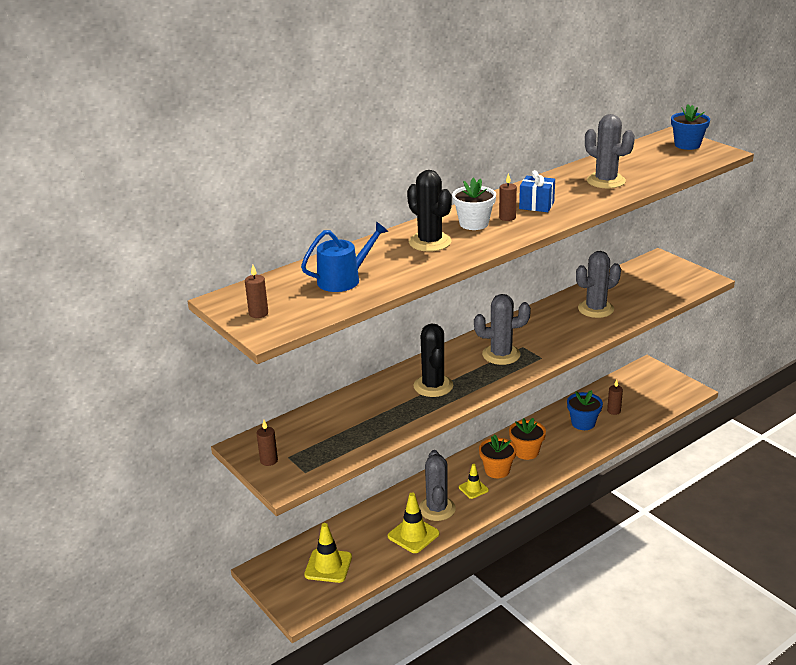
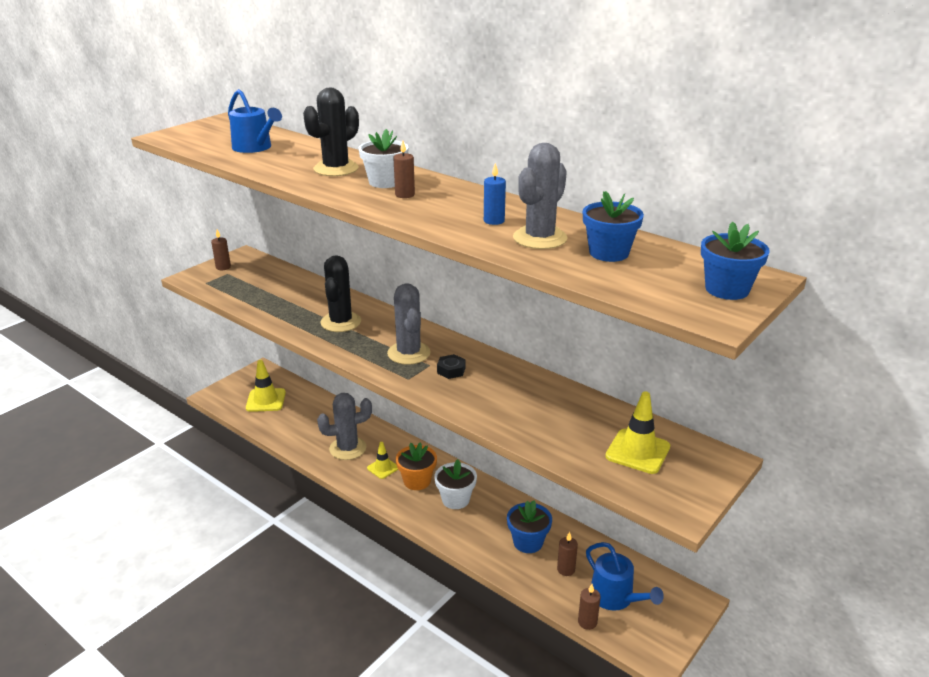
camera: 75 degrees right, 0 degrees up
(258, 313) = (197, 130): brown candle -> brown candle (587, 622)
(413, 535) = (308, 439): yellow traffic cone -> yellow traffic cone (637, 451)
(433, 386) = (341, 322): black cactus -> black cactus turned 60 degrees counterclockwise
(526, 452) = (455, 499): orange flower pot -> white flower pot
(533, 338) = (451, 370): none -> black nut
(536, 205) = (444, 206): blue gift -> none
(571, 192) = (494, 221): none -> blue candle
(595, 309) = (538, 410): grey cactus -> none
(633, 165) = (609, 253): none -> blue flower pot
(642, 395) = (615, 597): none -> blue watering can

